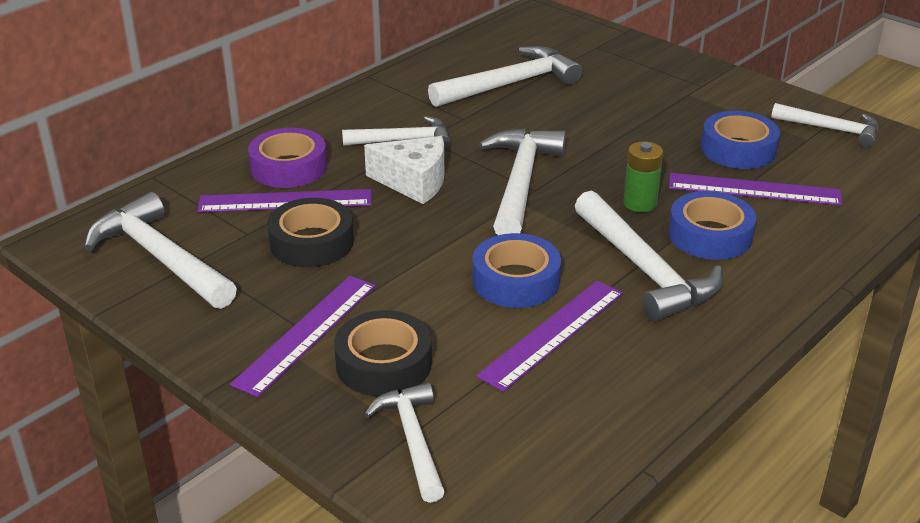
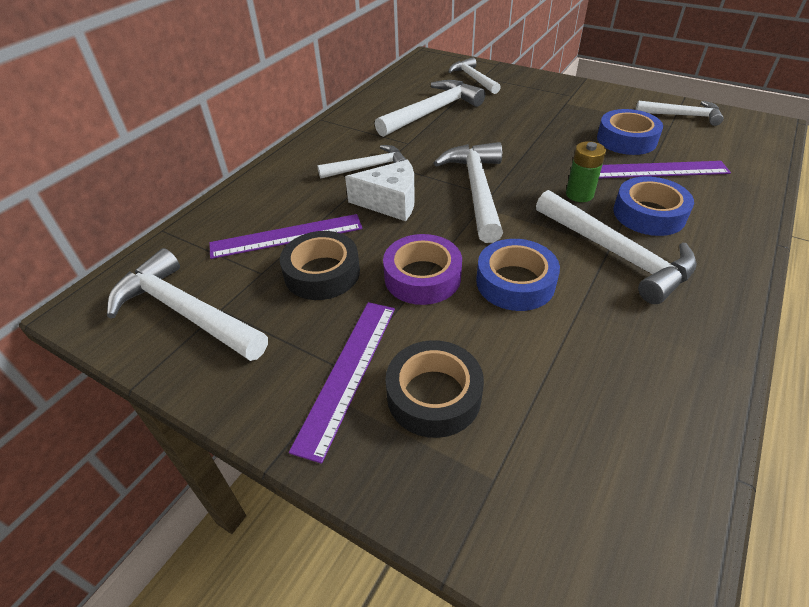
camera: 10 degrees left, 10 degrees up
(288, 167) = (280, 204): purple tape -> purple tape (422, 277)
(413, 440) = (499, 488): white hammer -> white hammer (473, 79)
(552, 334) = (573, 332): purple ruler -> none

